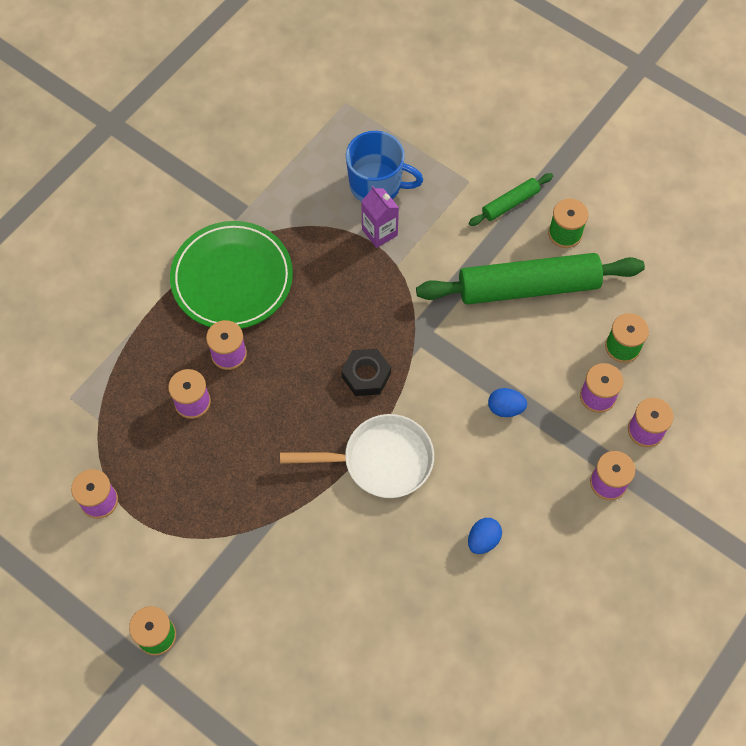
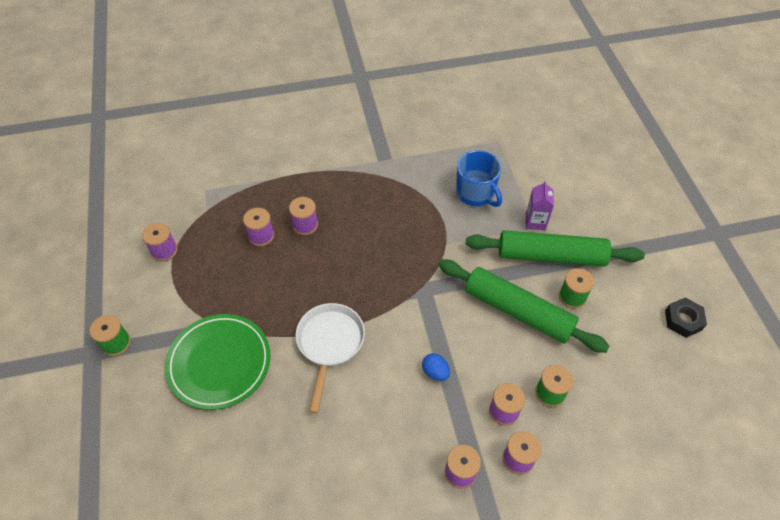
camera: 40 degrees right, 10 degrees down
(232, 278) = (346, 188): green plate -> green plate (219, 363)
(366, 375) = (368, 290): black nut -> black nut (683, 320)
(379, 232) = (453, 219): purple carton -> purple carton (535, 222)
(380, 461) = (329, 344): white pan -> white pan turned 120 degrees counterclockwise
(483, 540) = (344, 441): blue egg -> none
(510, 203) = (551, 256): green rolling pin -> green rolling pin, size x2.16

